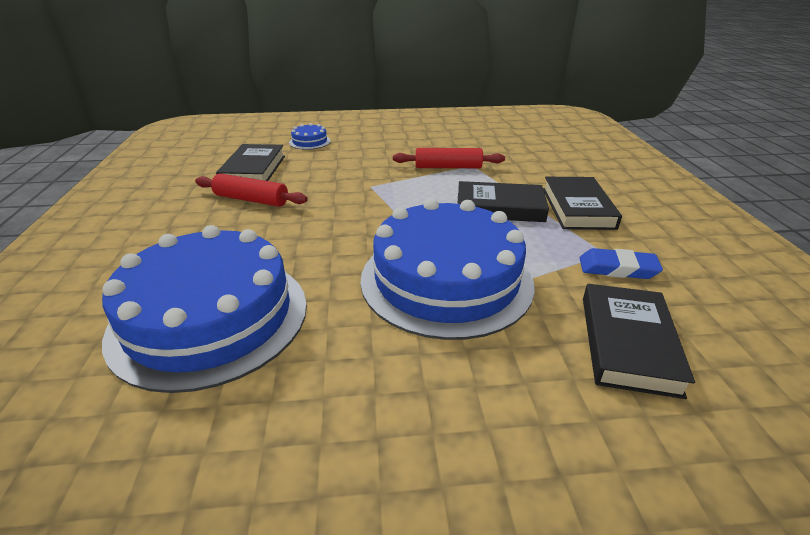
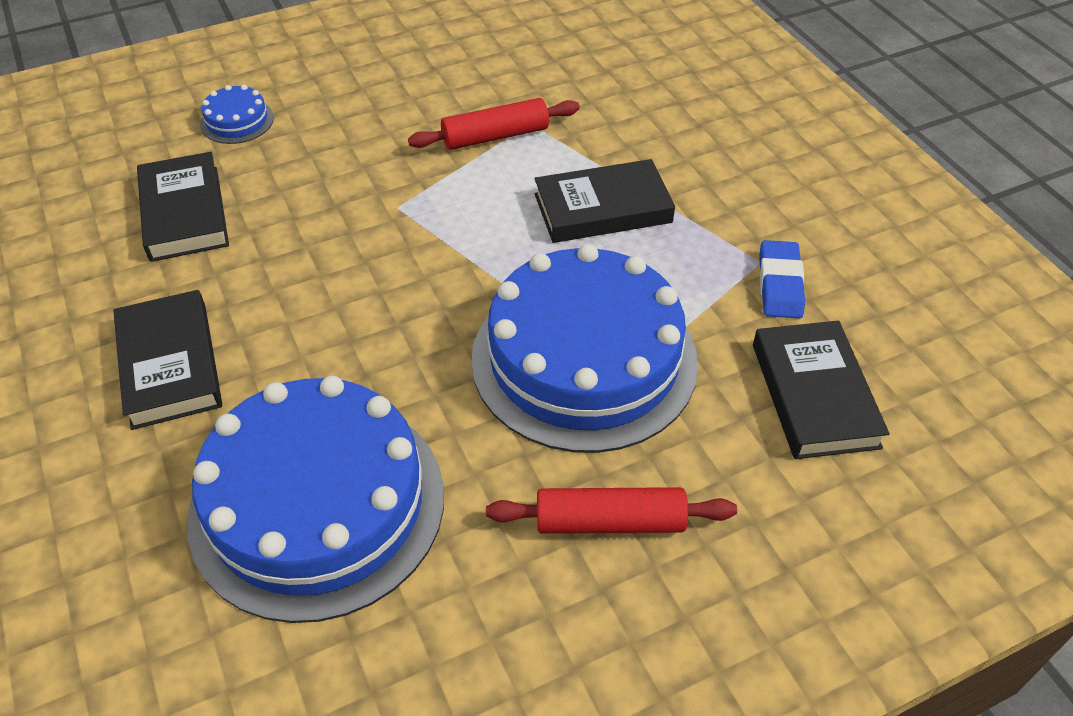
camera: 20 degrees left, 15 degrees up
(251, 200) = (228, 282): red rolling pin -> red rolling pin (609, 521)
(577, 208) = (705, 184): black book -> black book (170, 364)
(617, 268) = (779, 284): blue eraser -> blue eraser turned 75 degrees counterclockwise

